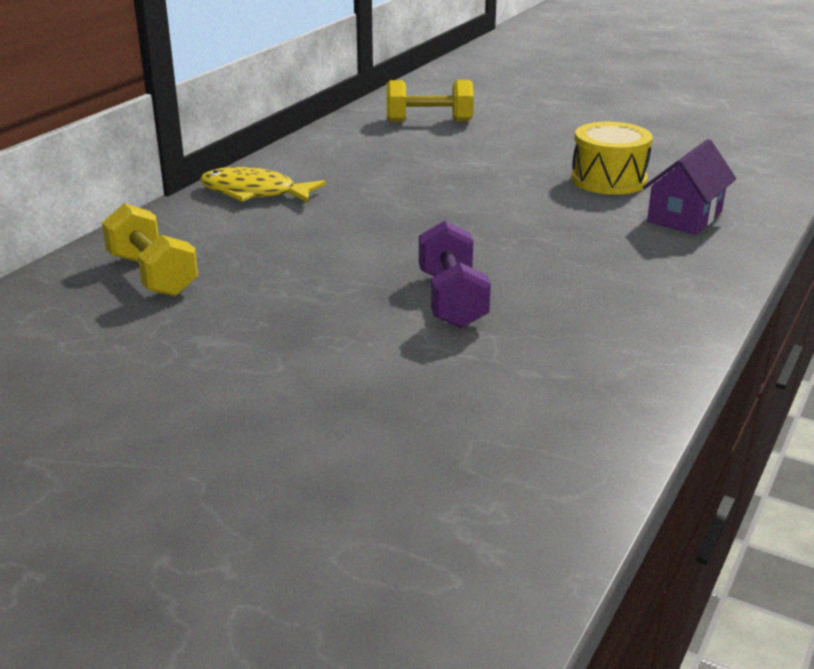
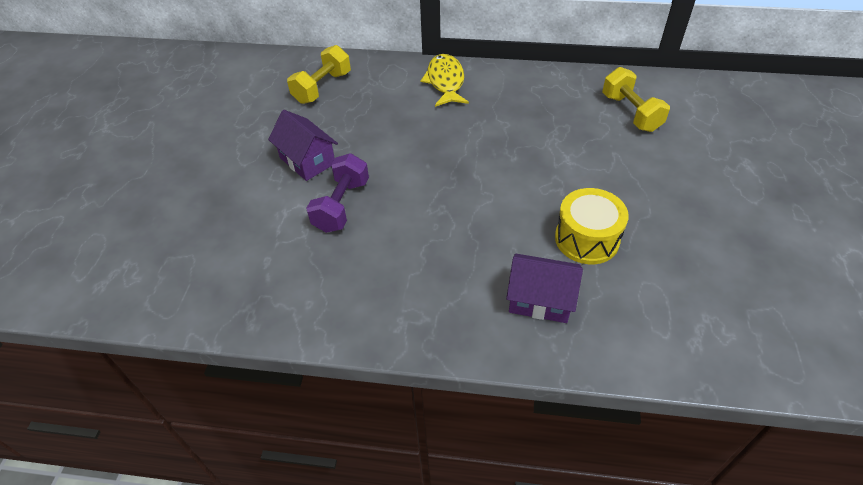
camera: 70 degrees right, 20 degrees up
(326, 311) = (307, 160): none -> purple house
(452, 300) = (341, 205): purple dumbbell -> purple dumbbell turned 45 degrees counterclockwise

